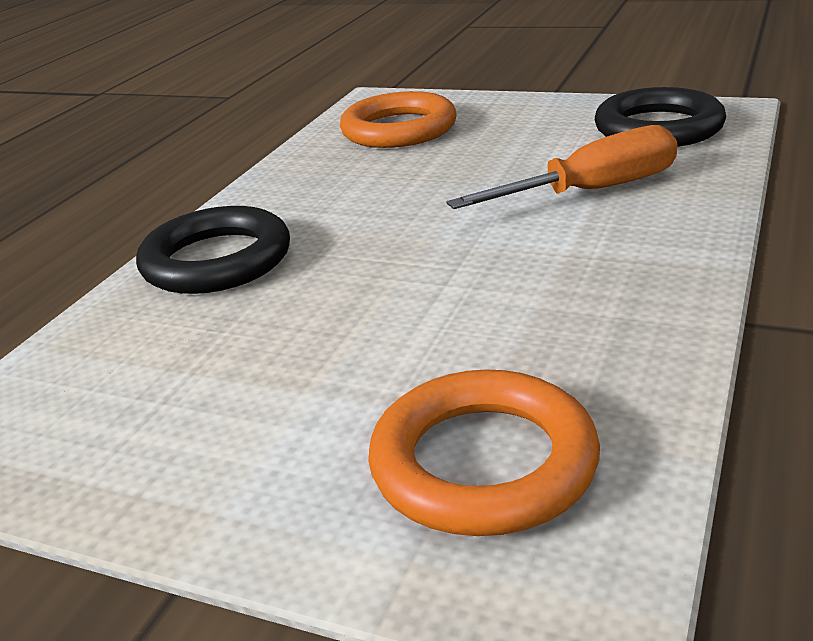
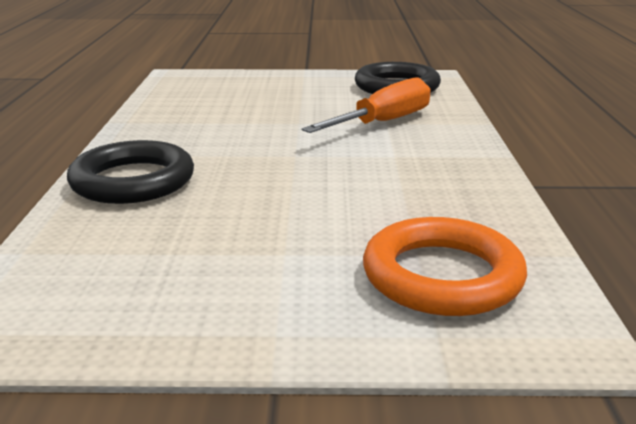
camera: 25 degrees left, 5 degrees down
(399, 129) = (212, 93): orange ring -> none

